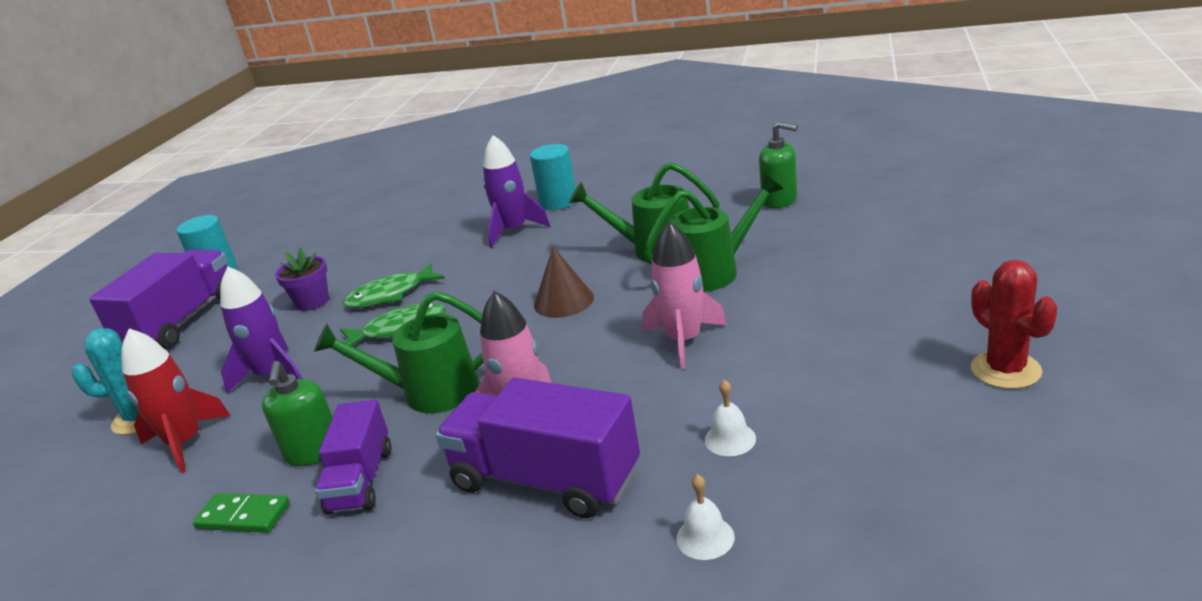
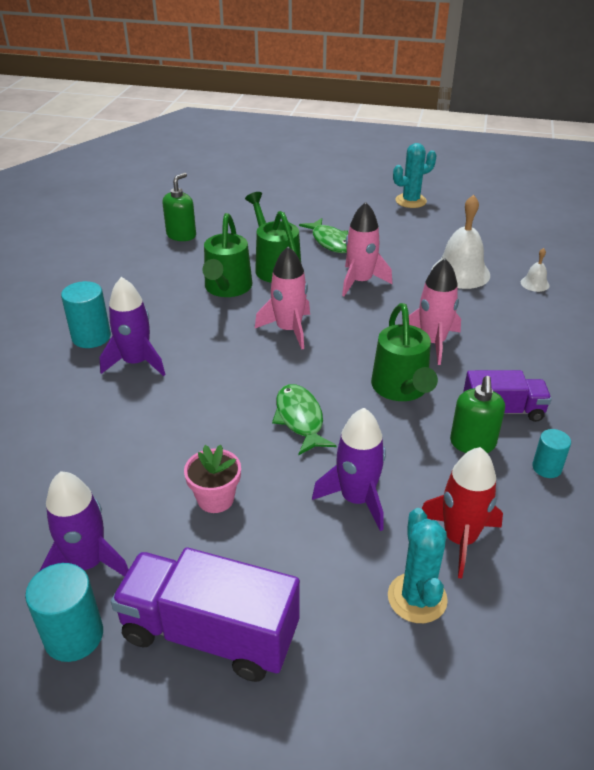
camera: 95 degrees left, 10 degrees up
(243, 516) = (546, 468): green domino -> turquoise cylinder
(276, 264) = (87, 563): none -> purple rocket
(312, 302) = (215, 499): purple flower pot -> pink flower pot
(313, 452) = (472, 443): green soap dispenser -> green soap dispenser turned 105 degrees clockwise
(390, 295) = (229, 435): green fish -> green fish (330, 242)
(545, 479) = (496, 332): purple truck -> none
(563, 301) = (288, 330): brown cone -> pink rocket
(730, 439) = (460, 272): white bell -> white bell, size x2.11
(1005, 370) = (410, 201): red cactus -> turquoise cactus

